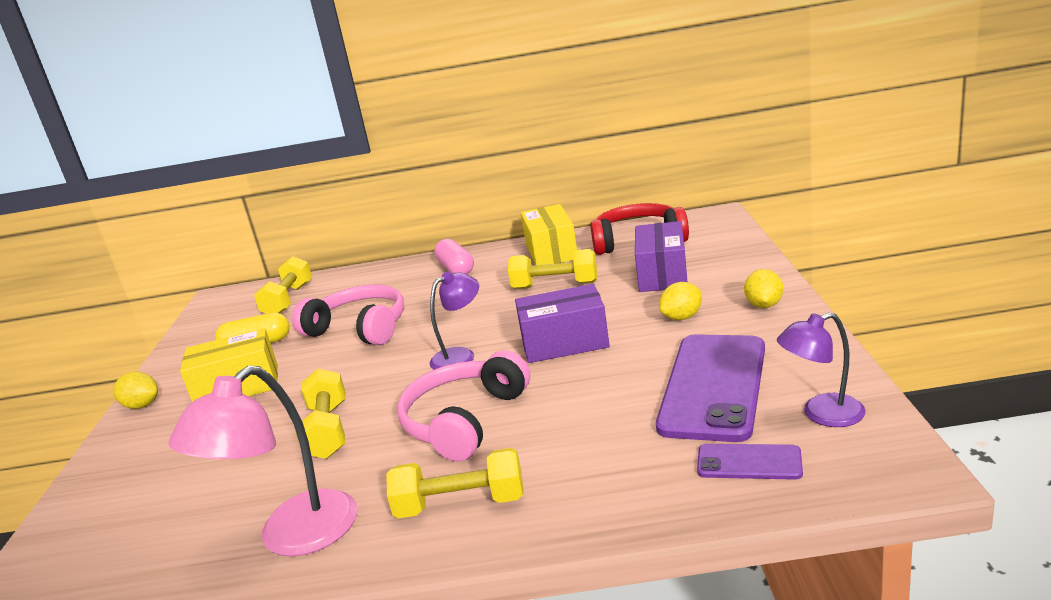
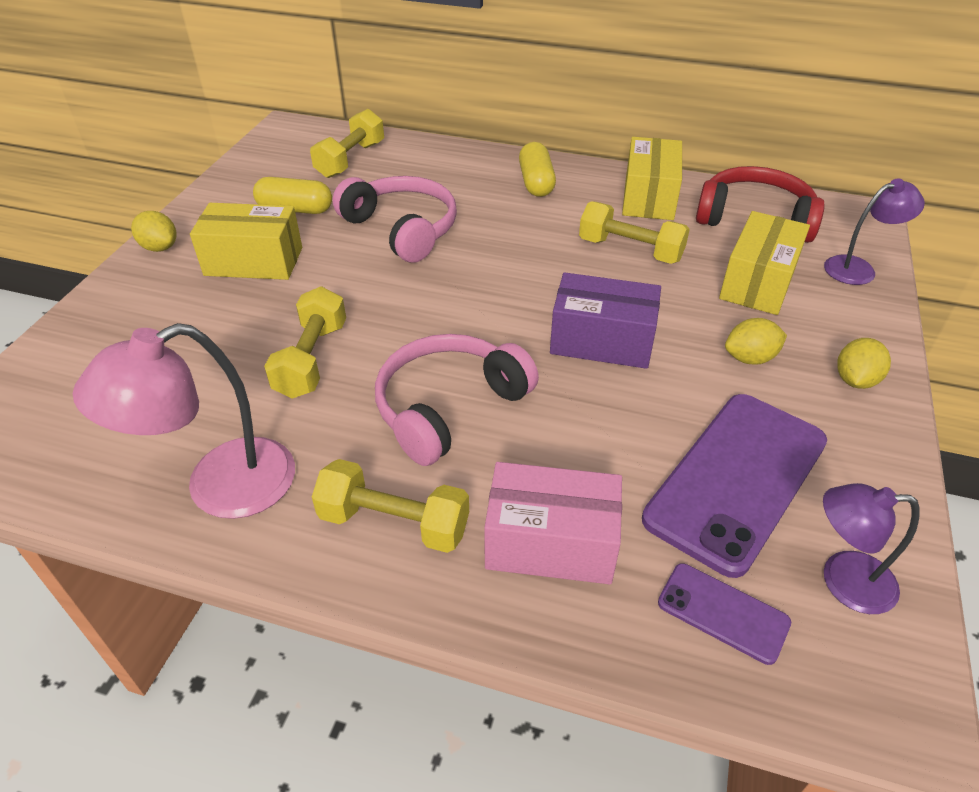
camera: 15 degrees right, 20 degrees up
(456, 269) = (536, 182): pink capsule -> yellow capsule
(460, 356) = (485, 312): purple lamp -> purple lamp (858, 268)
(596, 470) = (551, 543): none -> pink box
(662, 274) = (758, 282): purple box -> yellow box

